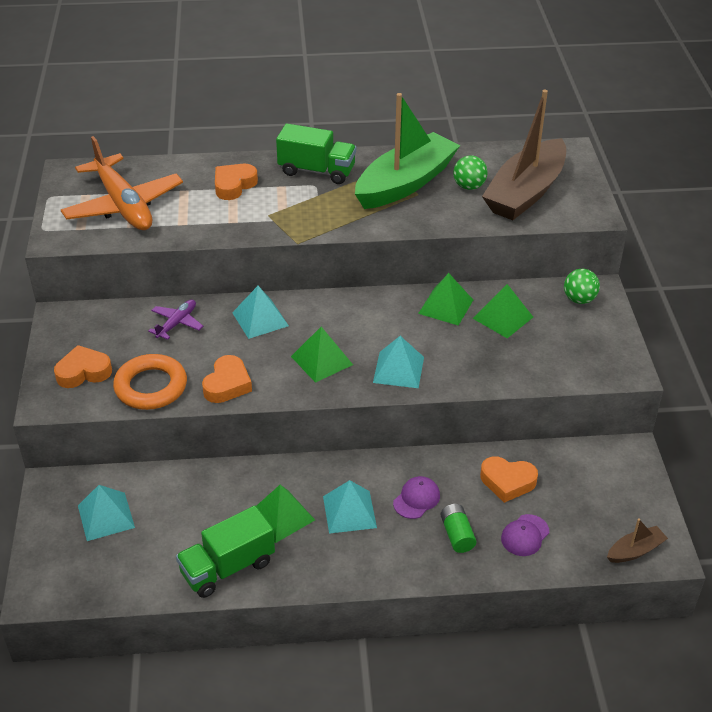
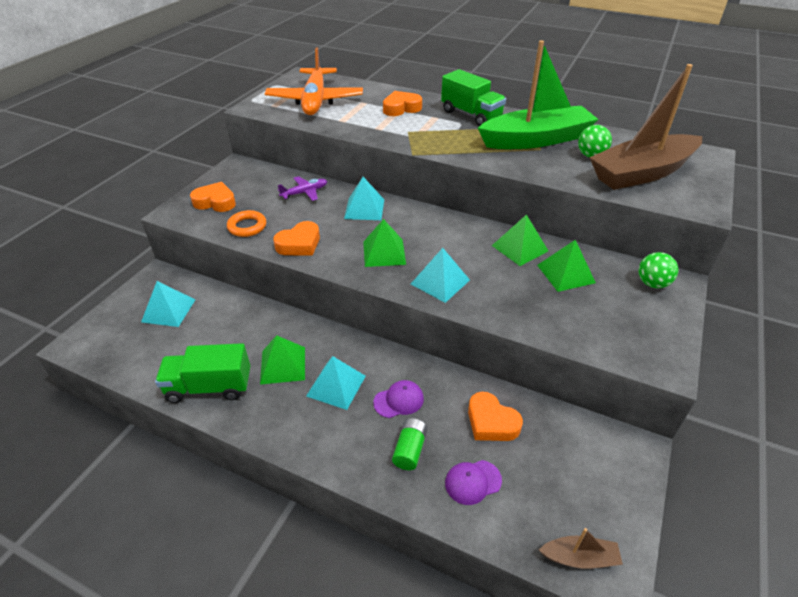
camera: 30 degrees right, 0 degrees up
(151, 387) = (247, 226): orange ring -> orange ring, size x0.65

